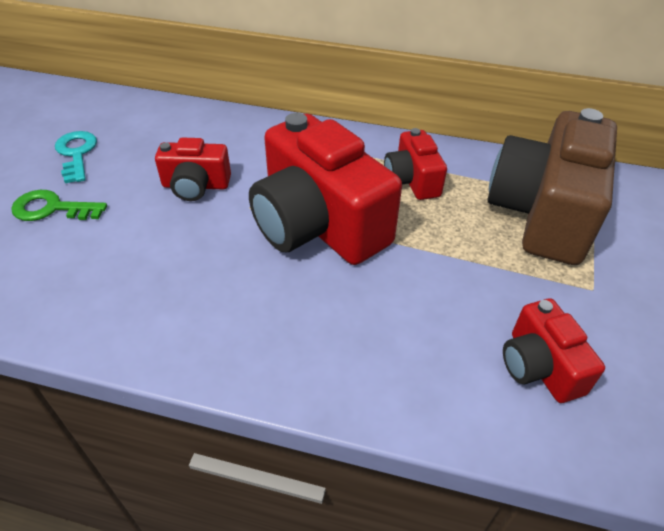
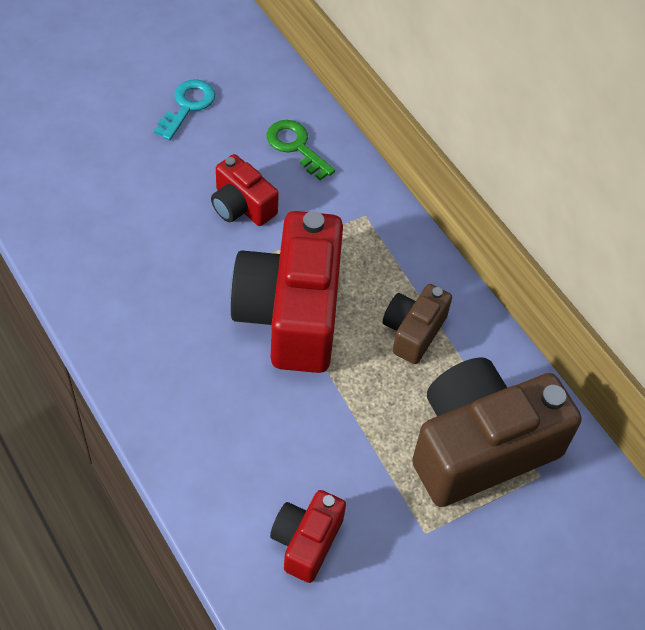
camera: 40 degrees right, 10 degrees up
(52, 208) = (127, 152): green key -> green key (296, 146)
(412, 180) = (413, 331): red camera -> brown camera

